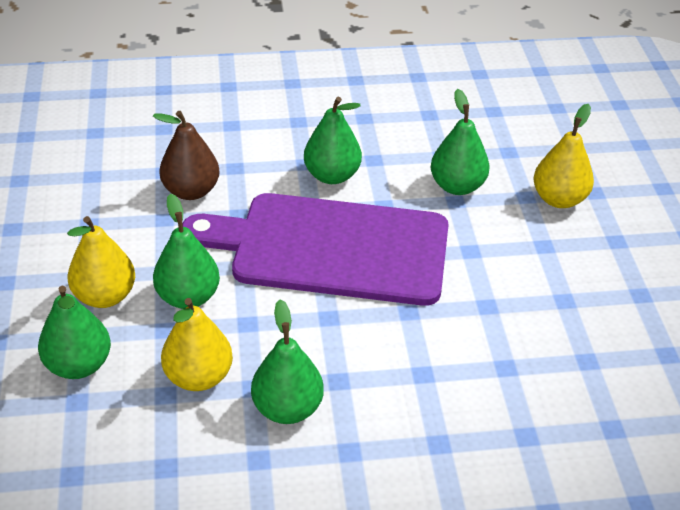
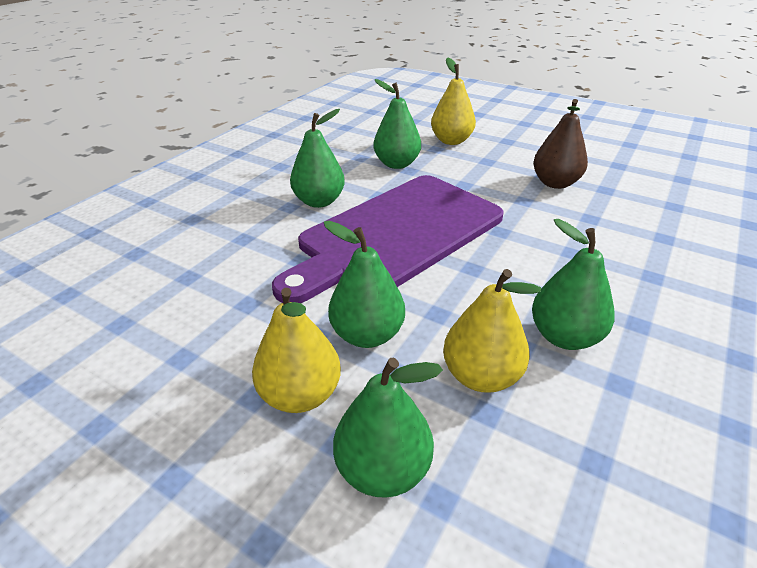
camera: 50 degrees left, 5 degrees down
(191, 191) = (235, 272): brown pear -> brown pear (555, 183)

